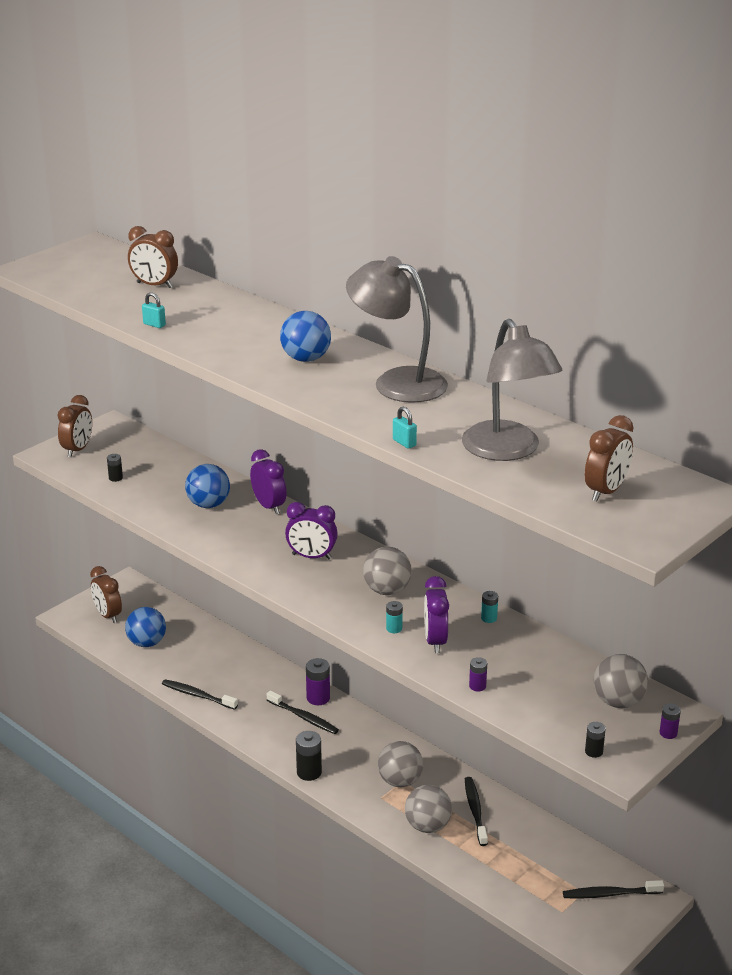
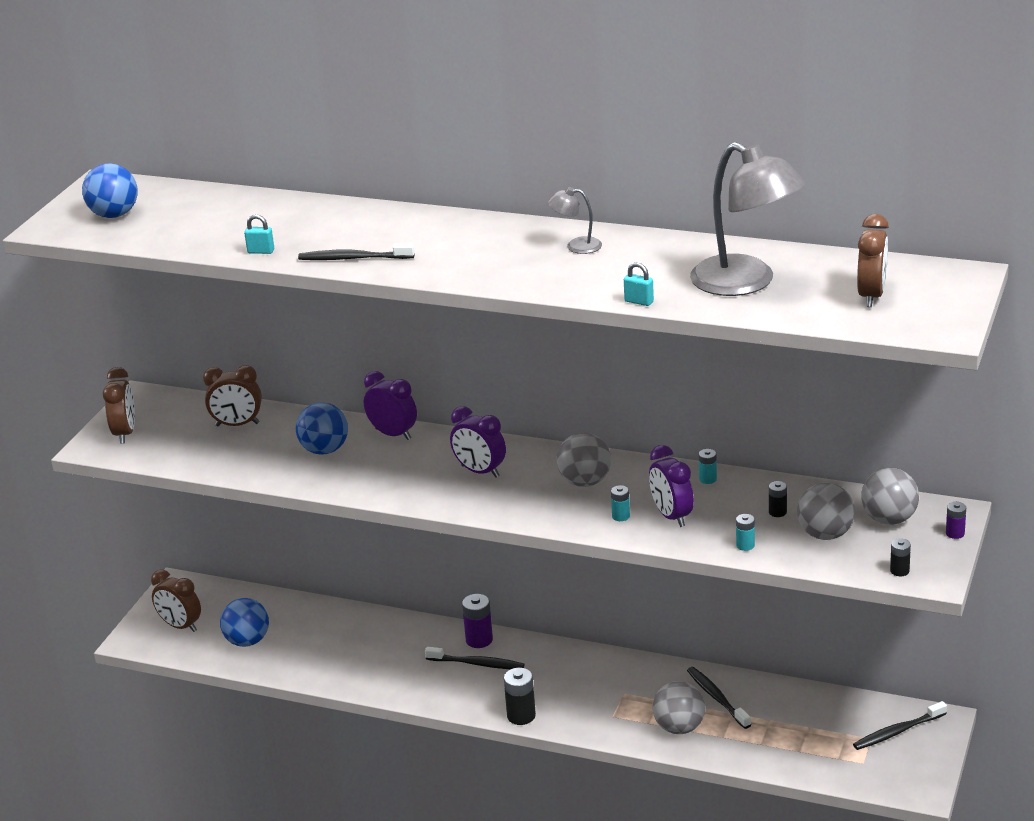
camera: 20 degrees left, 0 degrees up
(115, 478) = (195, 451): black battery -> black battery (777, 512)
(154, 285) = (219, 211): brown clock -> brown clock (237, 424)
(197, 695) = (344, 677): black toothbrush -> black toothbrush (353, 258)
(306, 359) = (460, 246): blue ball -> blue ball (114, 215)
(311, 557) = (480, 471): purple clock -> purple clock turned 45 degrees clockwise
(397, 382) = (576, 246): grey lamp -> grey lamp, size x0.44
(400, 781) = (621, 694): grey ball -> grey ball (825, 534)
(477, 686) = (745, 545): purple battery -> turquoise battery

